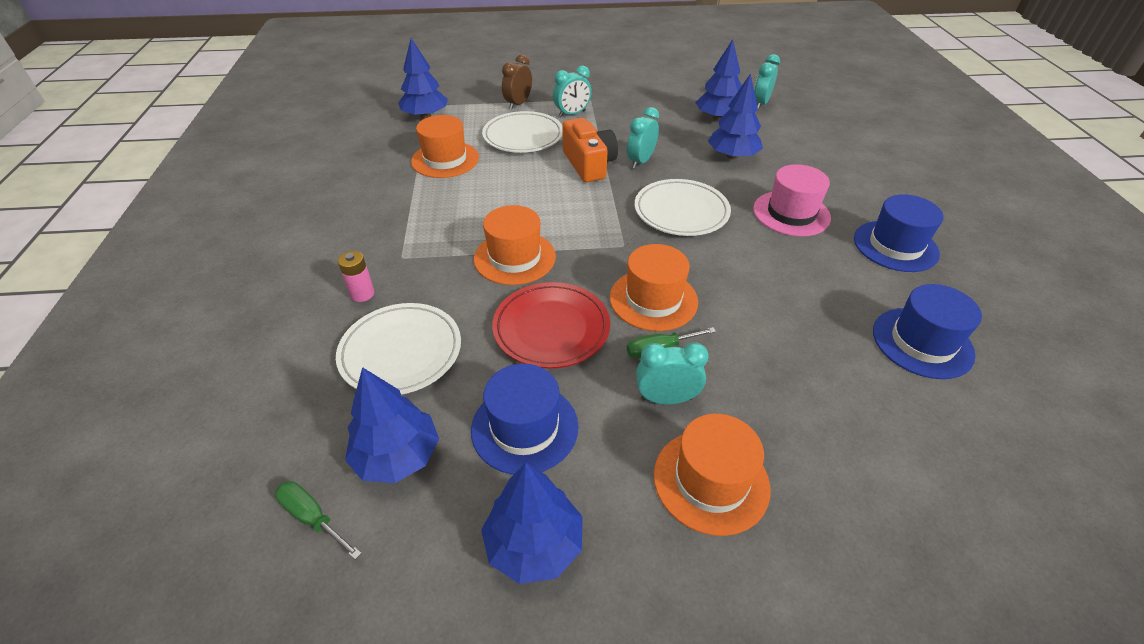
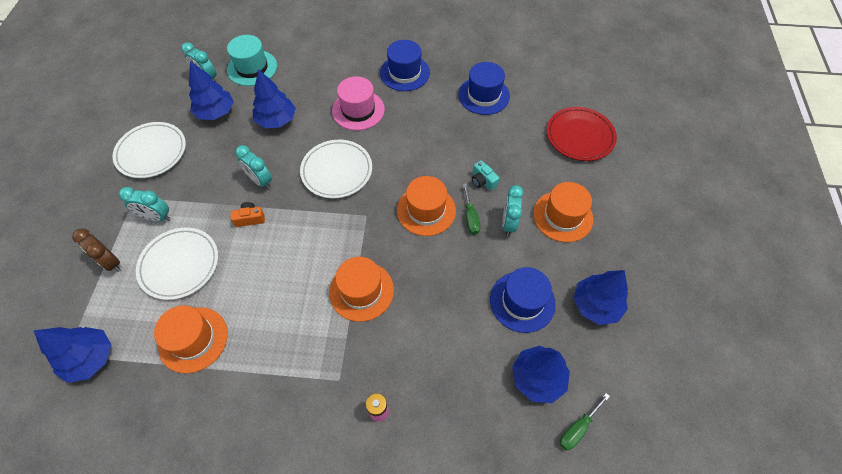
camera: 80 degrees left, 15 degrees up
(401, 352) = (449, 377): white plate -> white plate (152, 152)
(551, 328) = (442, 275): red plate -> red plate (579, 136)
(572, 114) = (156, 217): turquoise clock -> turquoise clock turned 120 degrees clockwise
(589, 164) = (250, 219): orange camera -> orange camera, size x0.52
(736, 358) = (483, 181): none -> turquoise camera
(799, 126) = (252, 68): none -> turquoise hat

